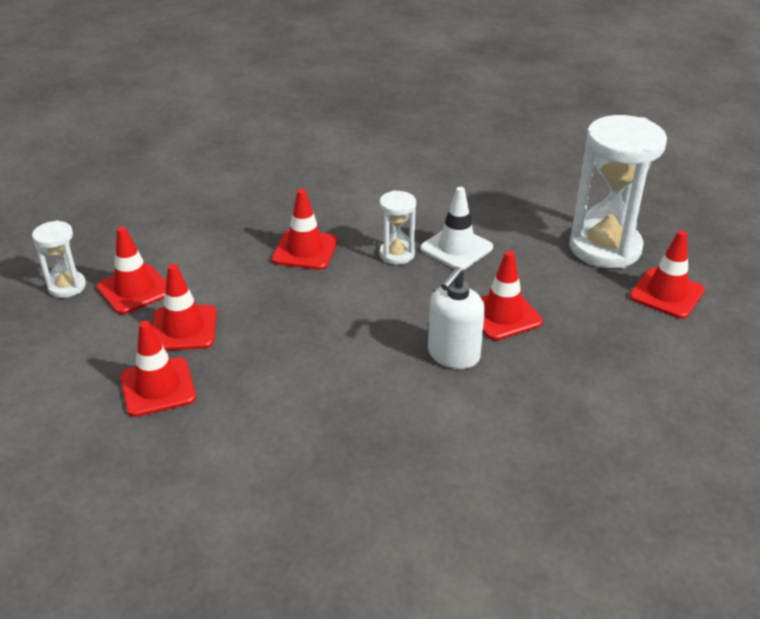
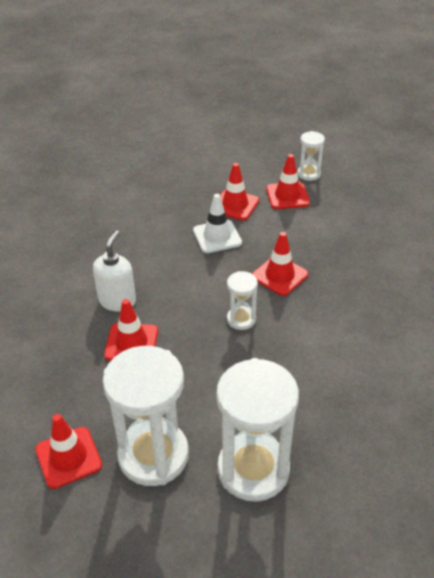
camera: 120 degrees right, 5 degrees up
(158, 387) = (193, 187): red traffic cone -> none
(453, 355) = (117, 301): white soap dispenser -> white soap dispenser turned 45 degrees clockwise
(456, 248) = (224, 356): white traffic cone -> white traffic cone (217, 236)
(556, 196) = (253, 469): none -> white hourglass

